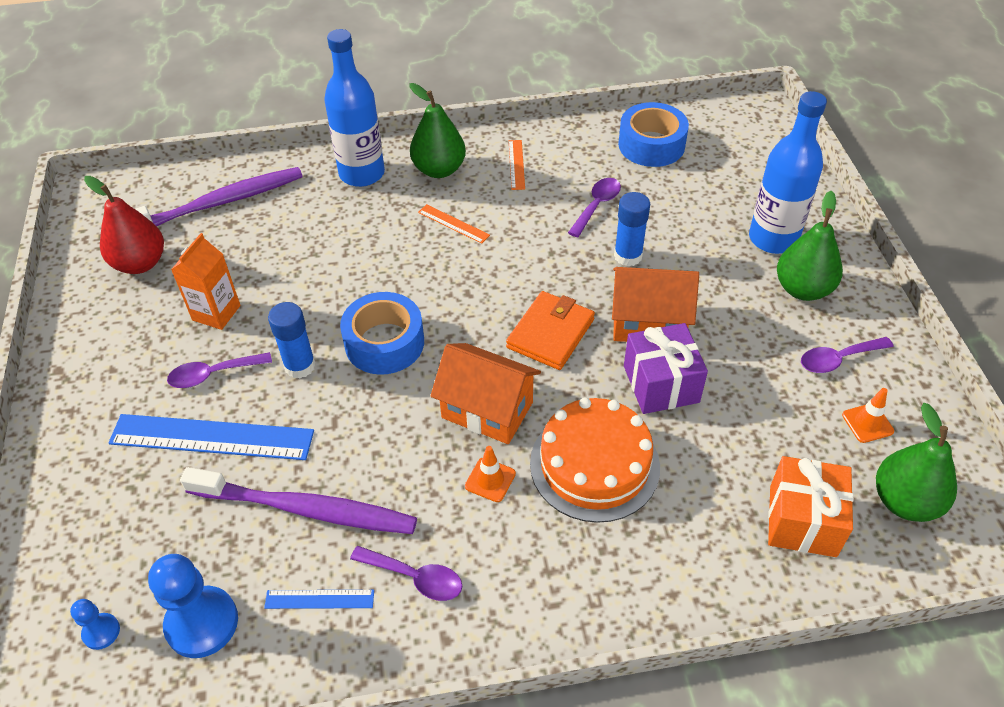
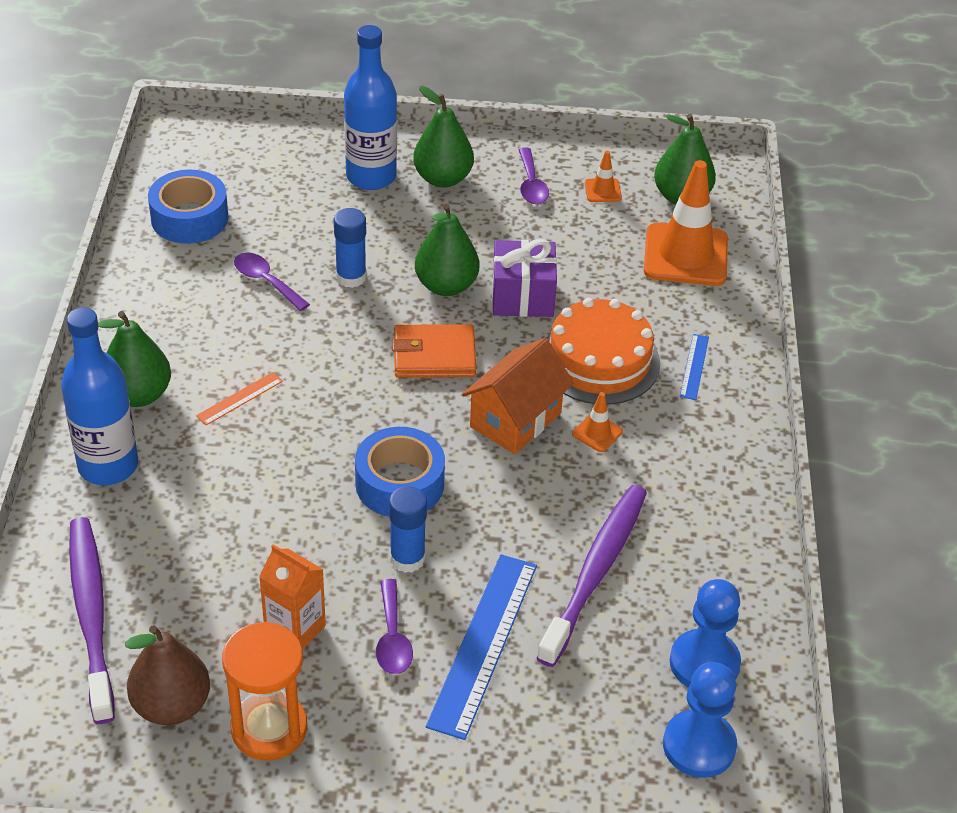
camera: 80 degrees left, 5 degrees down
(101, 632) = (699, 746): blue pawn -> blue pawn, size x1.99
(120, 320) = (269, 728): none -> orange hourglass
(140, 263) = (171, 705): red pear -> brown pear
(319, 599) = (696, 572): blue ruler -> blue ruler (694, 366)
(415, 577) = (687, 502): purple spoon -> none
(516, 164) = (165, 328): orange ruler -> none
(550, 333) = (434, 355): orange wallet -> orange wallet turned 45 degrees counterclockwise
(648, 323) = (446, 286): orange house -> green pear
(802, 520) = (685, 255): orange gift -> orange traffic cone

